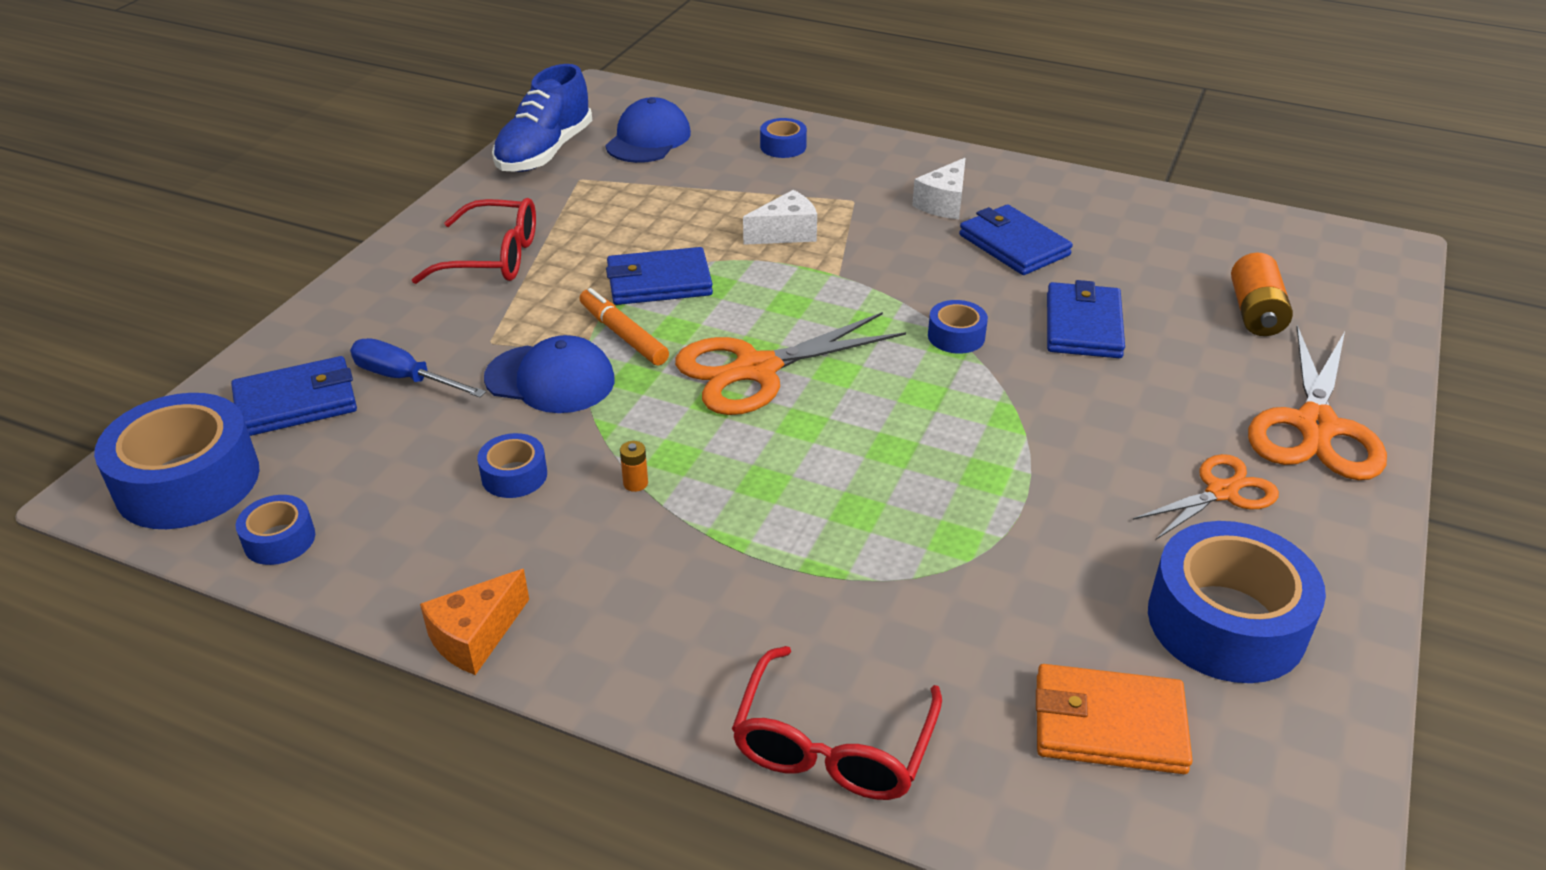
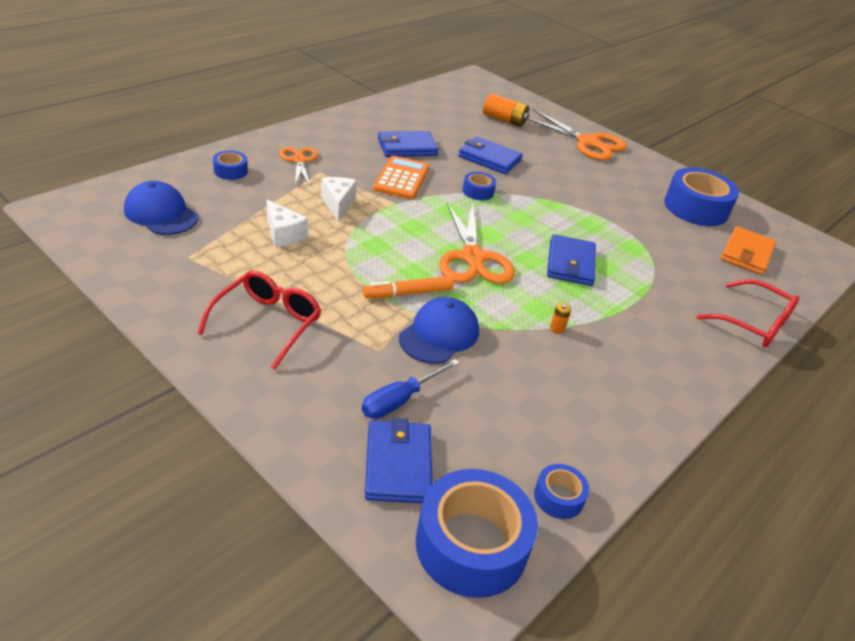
camera: 75 degrees left, 0 degrees up
(475, 637) = (669, 421): orange cheese -> none
(514, 475) = (531, 373): blue tape -> none
(544, 152) = (128, 261): blue shoe -> none
(659, 282) = (357, 263): blue wallet -> blue wallet (570, 263)
(912, 262) = (401, 178): none -> orange calculator
(944, 203) = (349, 149): white cheese -> white cheese (283, 234)
(1221, 492) = (621, 177): orange scissors -> orange scissors (299, 161)

